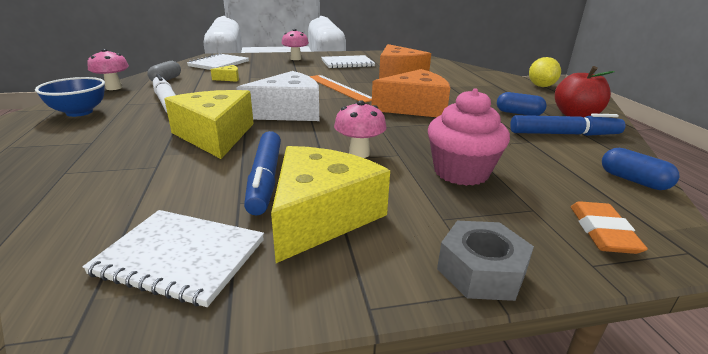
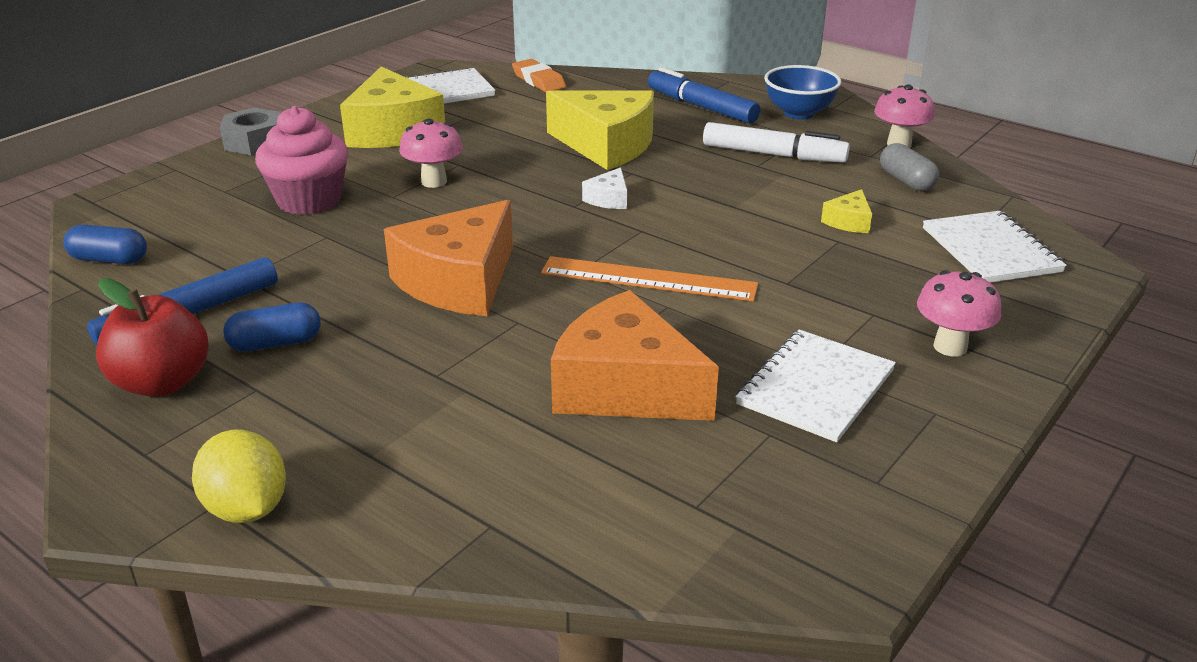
camera: 140 degrees right, 5 degrees up
(265, 179) = (477, 134): blue marker -> blue marker (701, 107)
(288, 112) = (609, 199): white cheese -> white cheese, size x0.43
(602, 232) = (162, 193): orange eraser -> orange eraser (538, 80)

